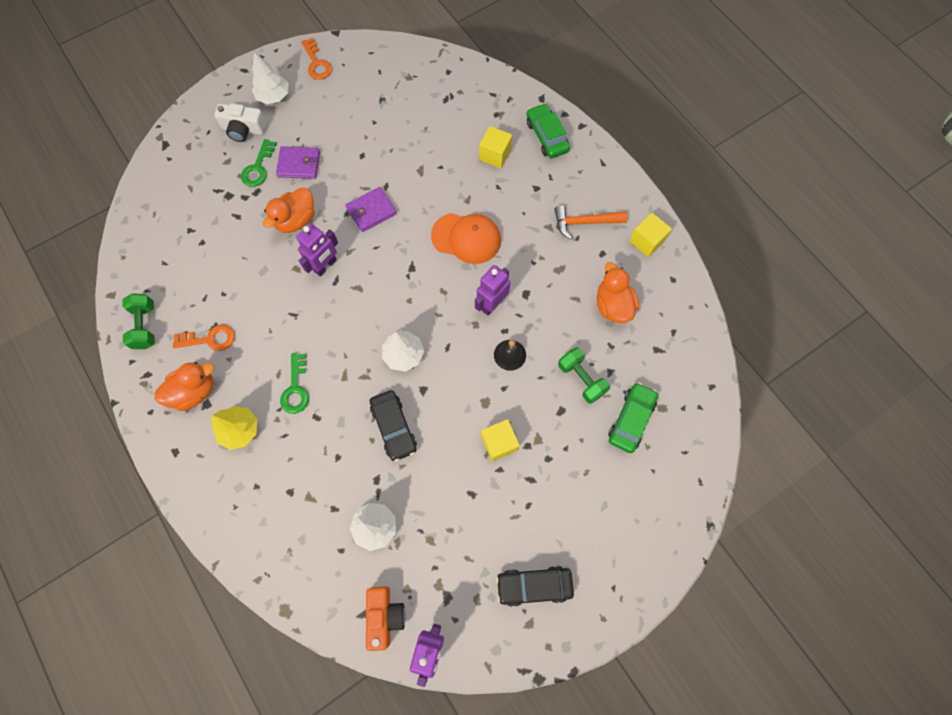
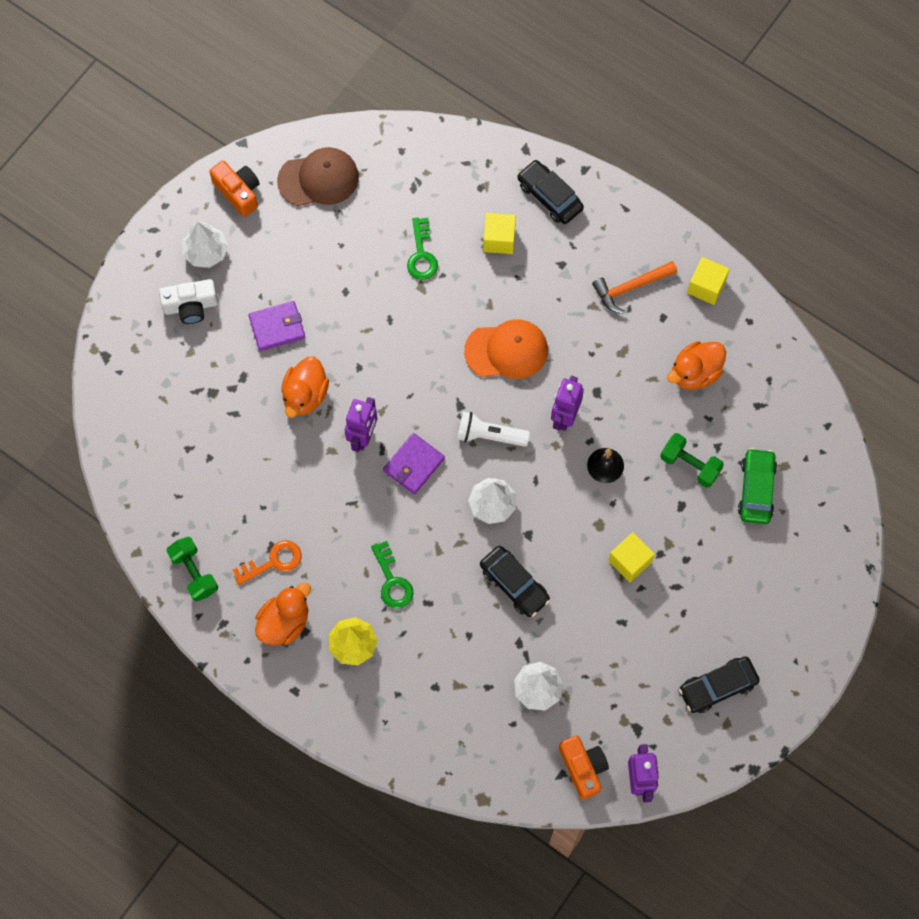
camera: 20 degrees left, 0 degrees up
(258, 168) = (231, 347): green key -> green key (421, 254)
(317, 63) = (238, 192): orange key -> orange camera
(371, 211) = (386, 355): purple wallet -> purple wallet (414, 465)
(379, 72) = (318, 179): none -> brown cap
(425, 299) = (489, 435): none -> white flashlight
(546, 136) = (549, 196): green car -> black car
(612, 305) = (695, 373): orange duck -> orange duck turned 90 degrees counterclockwise

